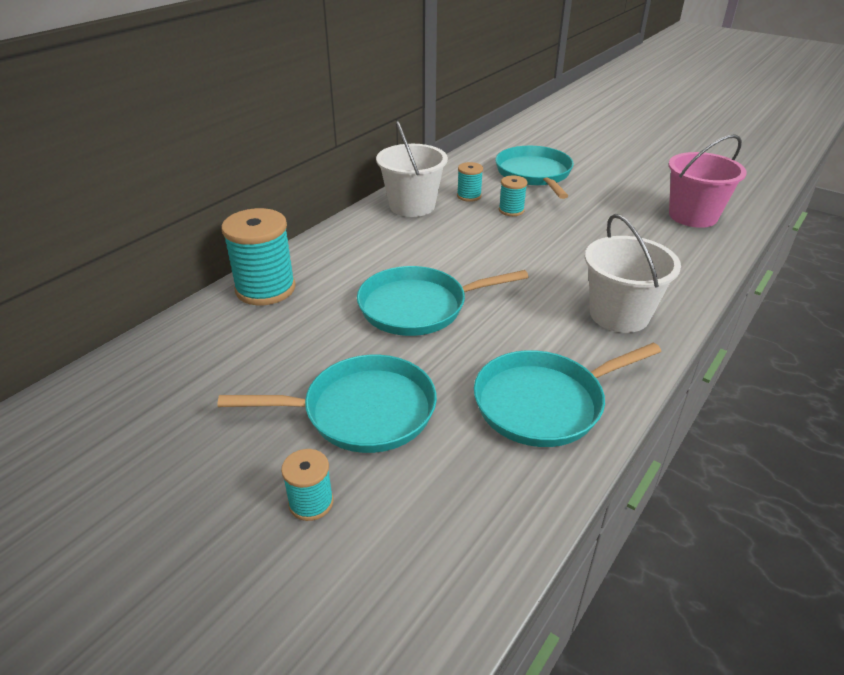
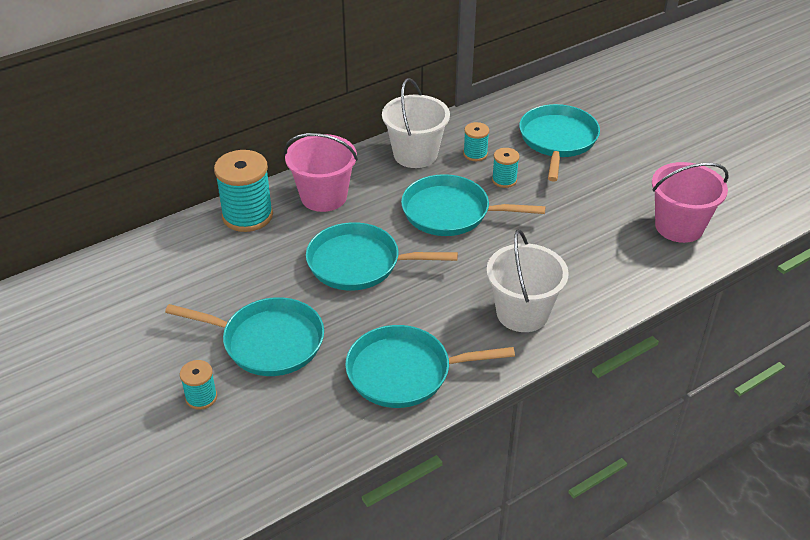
camera: 20 degrees right, 5 degrees up
(341, 256) = (323, 197): none -> pink bucket
(480, 244) = (450, 212): none -> turquoise pan

